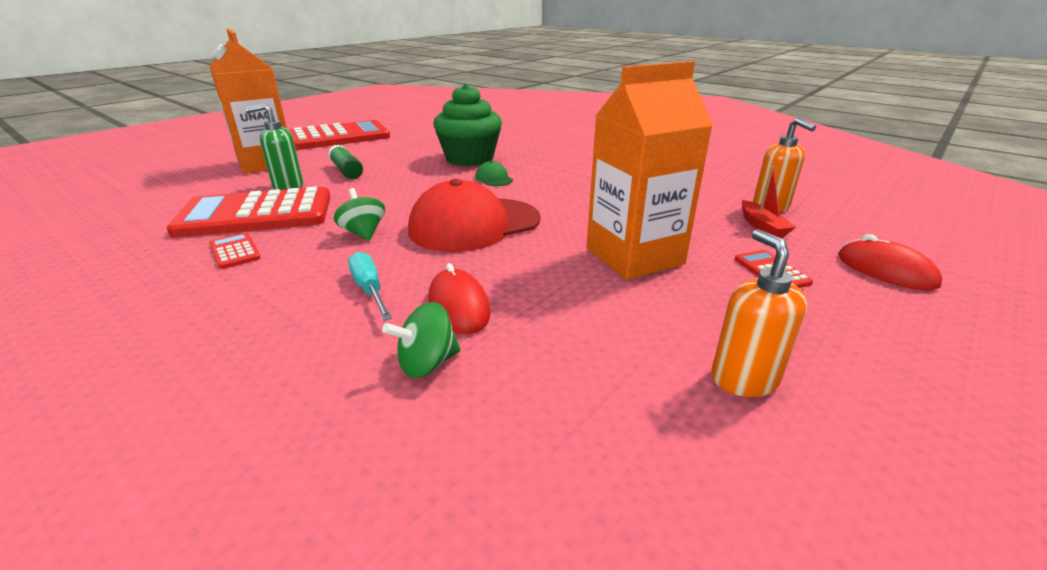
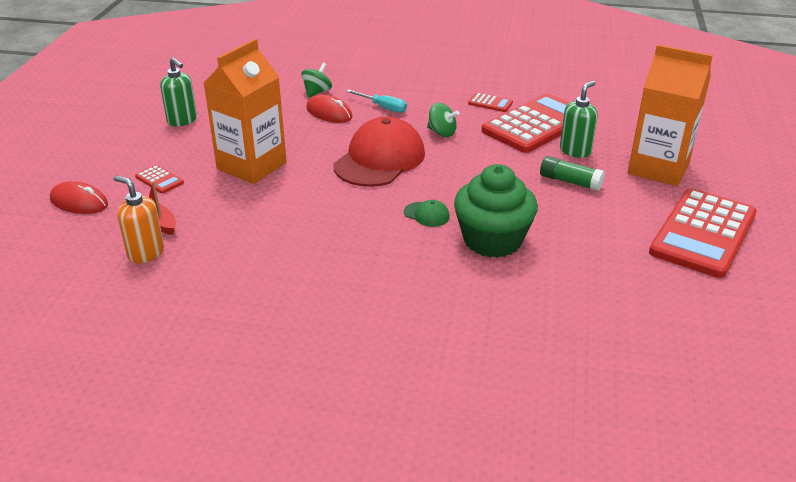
camera: 150 degrees right, 5 degrees up
(743, 379) = (182, 121): orange soap dispenser -> green soap dispenser

